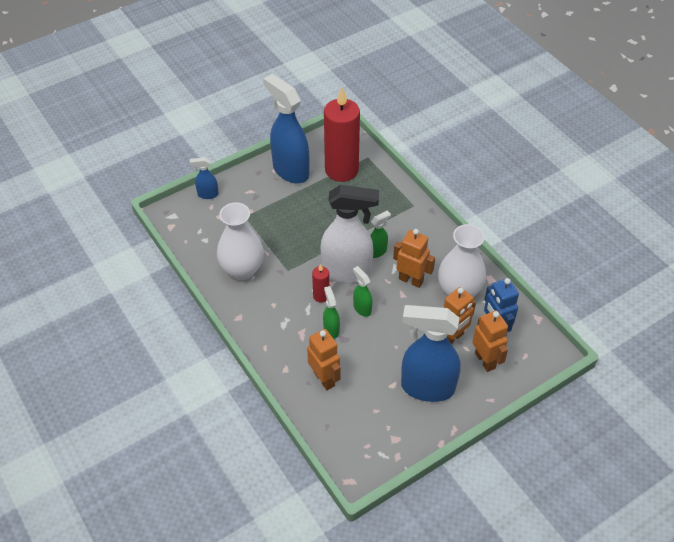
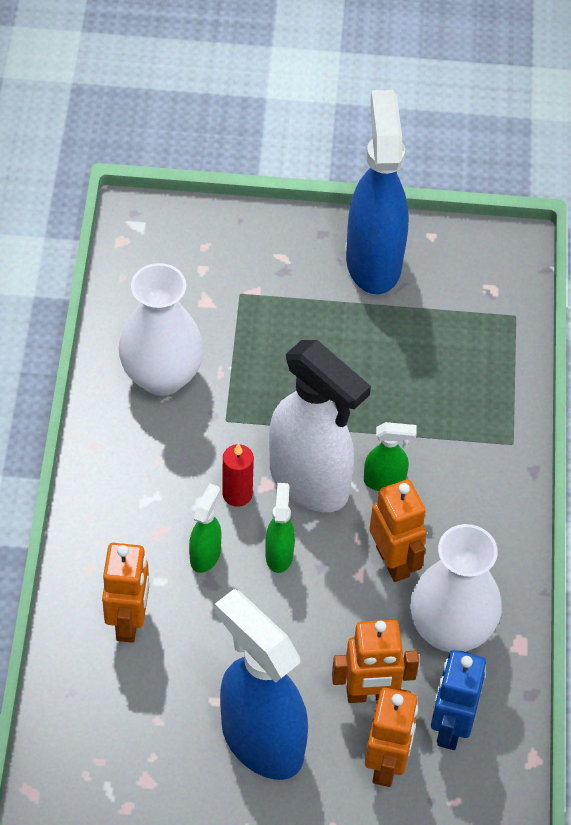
camera: 35 degrees right, 5 degrees up
(207, 194) = (216, 223): blue spray bottle -> none
(341, 170) = (453, 311): red candle -> none

